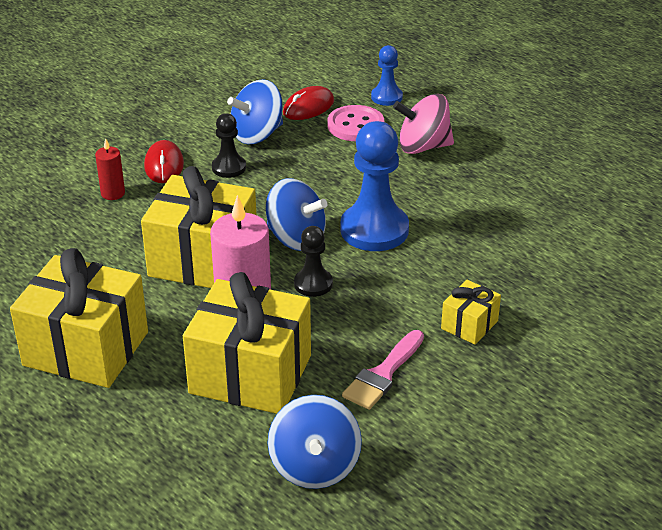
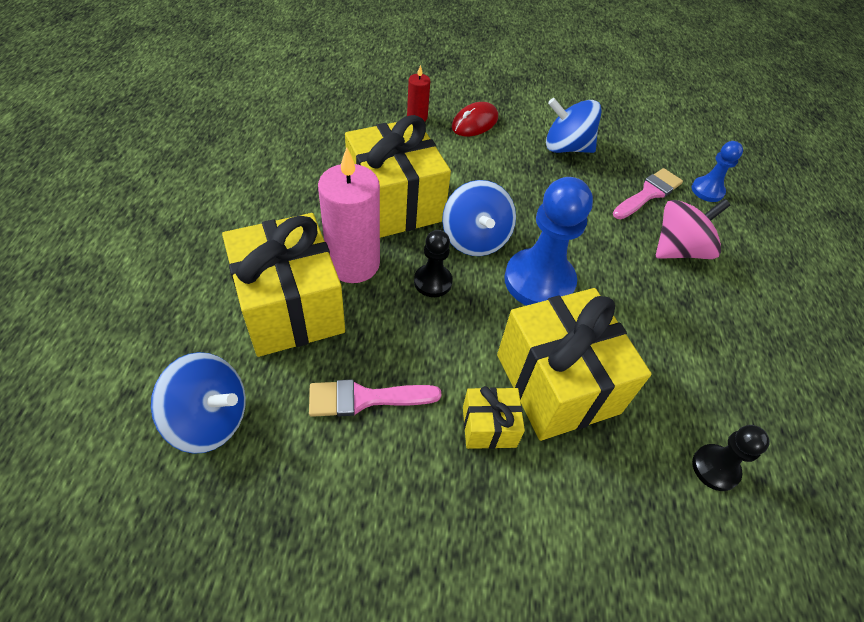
camera: 45 degrees right, 15 degrees up
(86, 349) = (242, 199): yellow gift -> yellow gift (557, 383)
(229, 168) = (511, 155): black pawn -> black pawn (715, 468)
(308, 107) = (633, 155): red mouse -> none
(314, 467) = (210, 419): blue spinning top -> blue spinning top turned 120 degrees counterclockwise
(355, 125) = (649, 193): pink button -> pink brush
(423, 147) = (679, 249): pink spinning top -> pink spinning top turned 105 degrees clockwise

